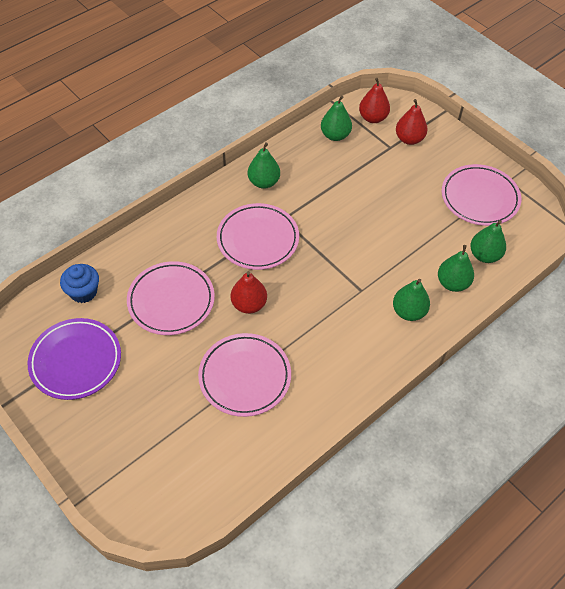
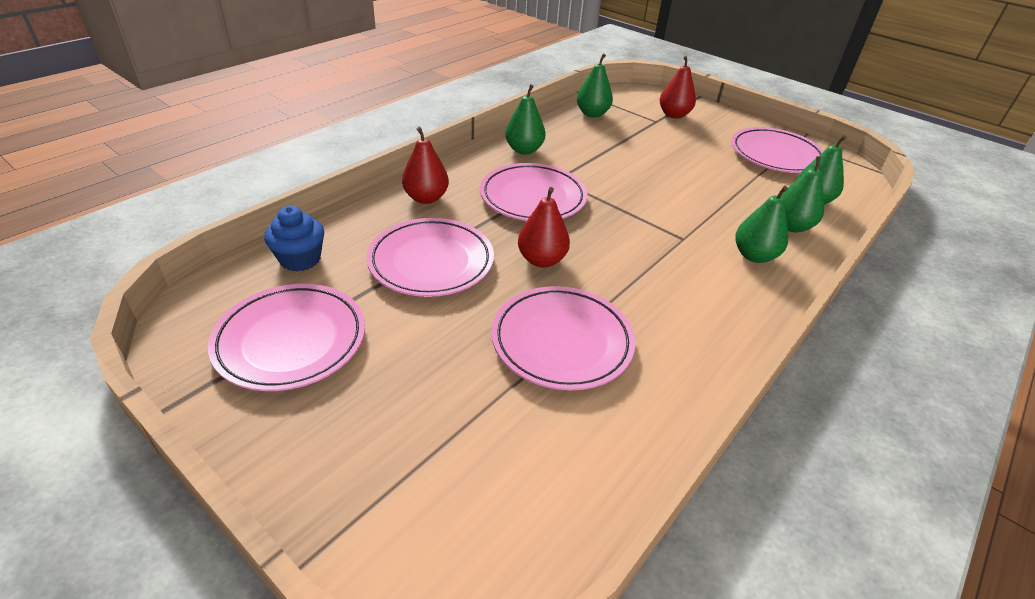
camera: 10 degrees left, 15 degrees down
(76, 361) = (291, 341): purple plate -> pink plate
(373, 118) = (627, 101): red pear -> red pear (426, 198)

